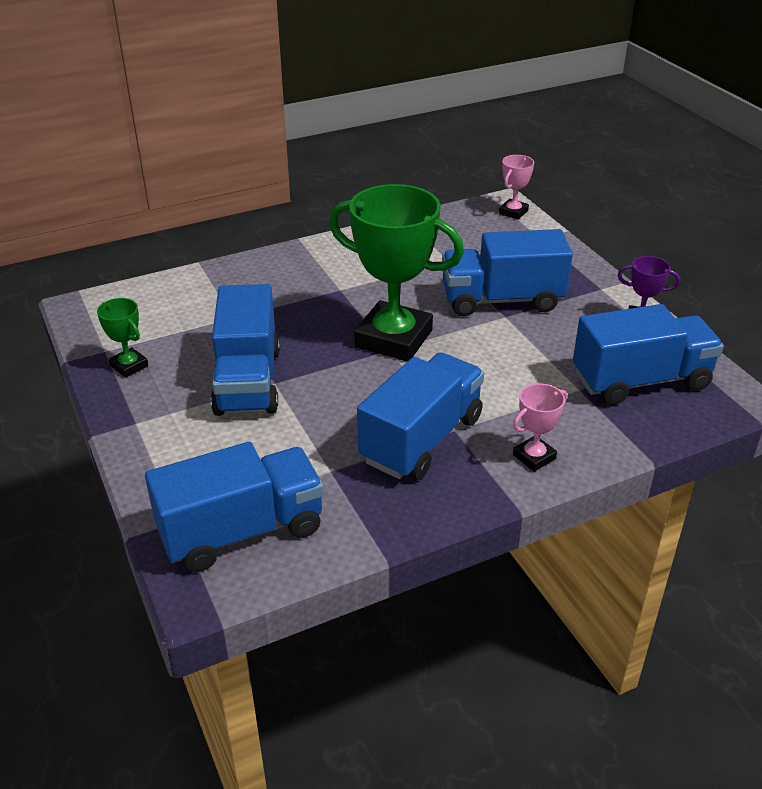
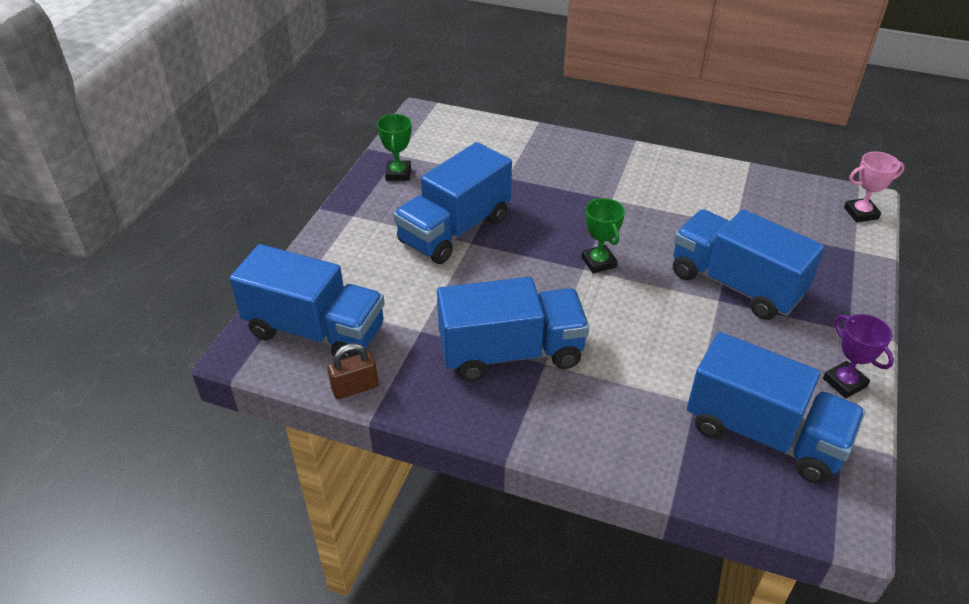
camera: 45 degrees right, 5 degrees up
(340, 547) = (355, 388): none -> brown padlock
(393, 338) = (598, 262): green trophy -> green trophy, size x0.45
(534, 457) = (575, 428): pink trophy -> none

